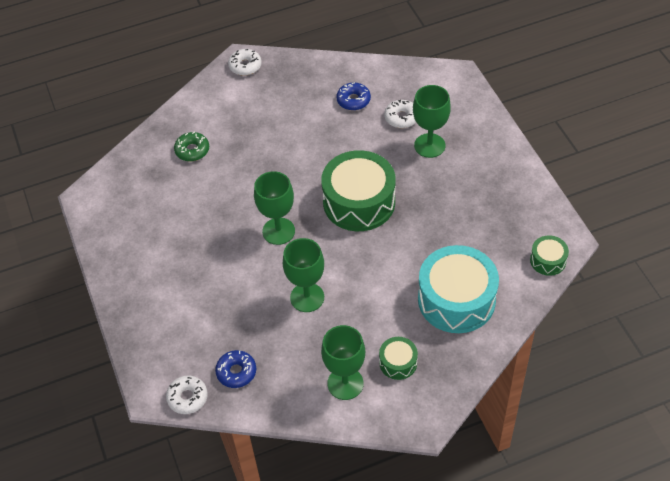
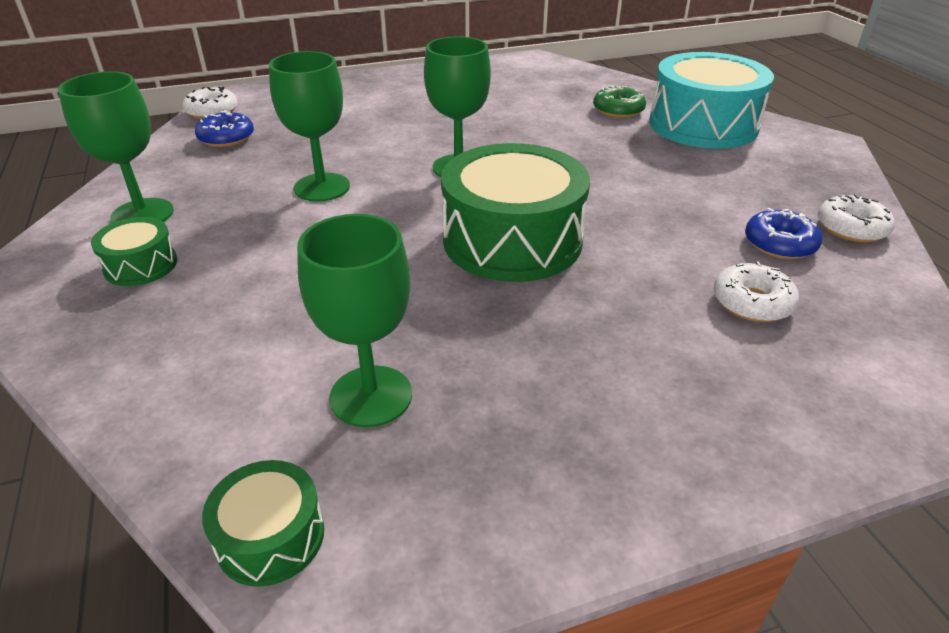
camera: 90 degrees right, 15 degrees down
(245, 66) = (814, 145): white donut -> white donut (851, 228)
(429, 145) = (675, 339): green goblet -> green goblet (371, 396)
(456, 300) = (233, 347): turquoise drum -> turquoise drum (703, 125)

